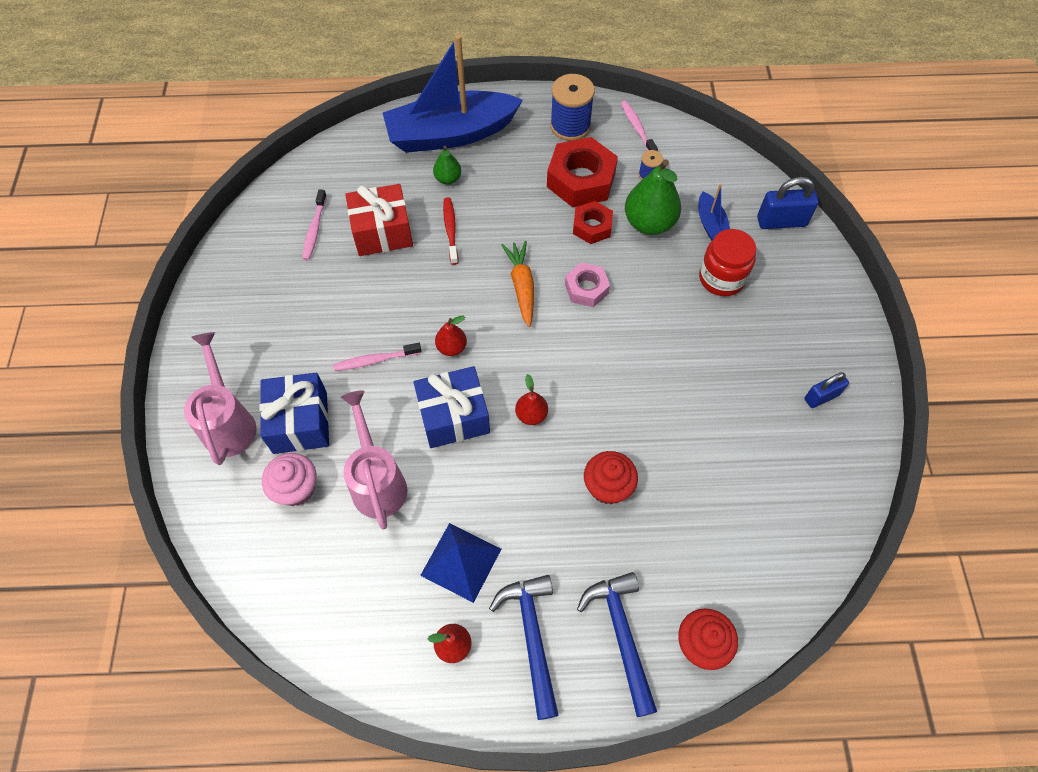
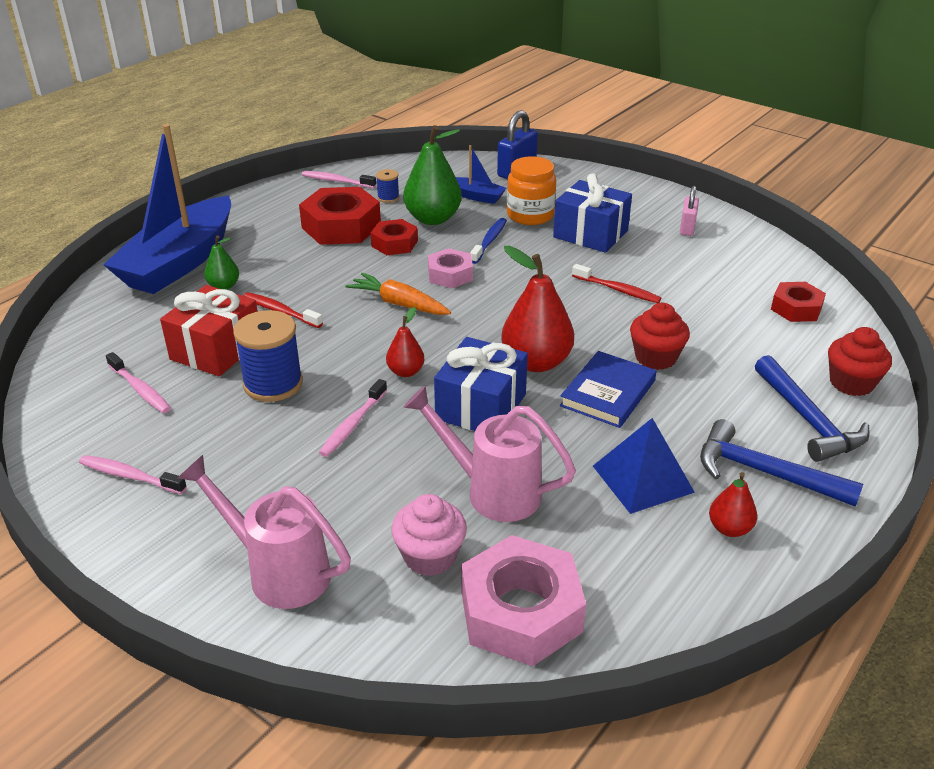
camera: 50 degrees left, 25 degrees down
(244, 291) = (130, 476): none -> pink toothbrush
(288, 568) = (521, 612): none -> pink nut
(300, 422) = (353, 513): blue gift -> blue gift (590, 234)
(531, 415) = (536, 362): red pear -> red pear, size x1.90
(536, 482) = (608, 393): none -> blue book
(570, 126) = (280, 206): blue spool -> blue spool (273, 384)
(622, 635) = (807, 420): blue hammer -> blue hammer turned 135 degrees counterclockwise
(656, 279) = (489, 241): none -> blue toothbrush
(674, 406) = (617, 290): none -> red toothbrush
(721, 278) = (530, 215): red jar -> orange jar
(774, 548) = (796, 308): none -> red nut
(821, 397) = (687, 228): blue padlock -> pink padlock

